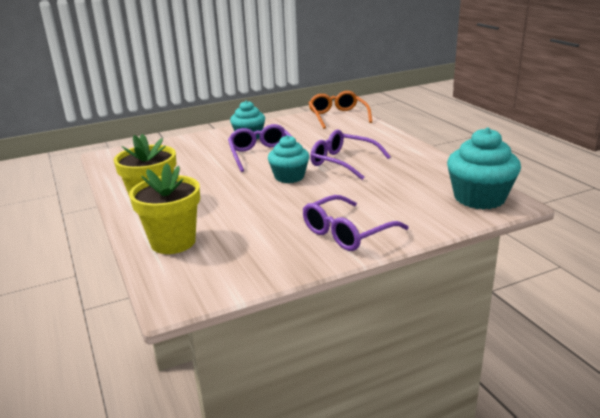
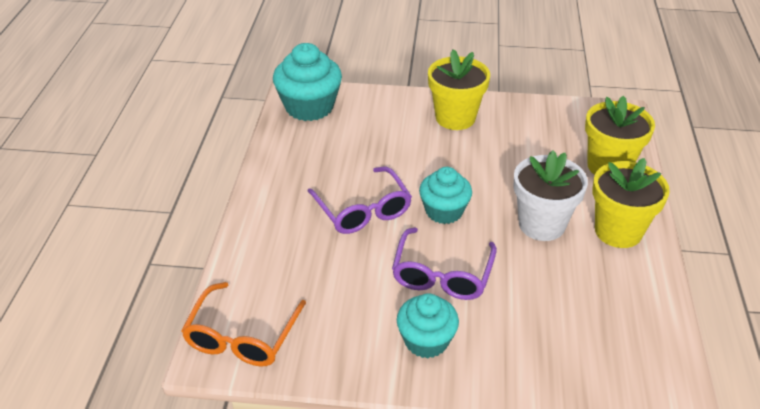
camera: 150 degrees left, 15 degrees up
(214, 191) = (541, 224): none -> white flower pot
(347, 233) = (455, 118): purple glasses -> yellow flower pot

